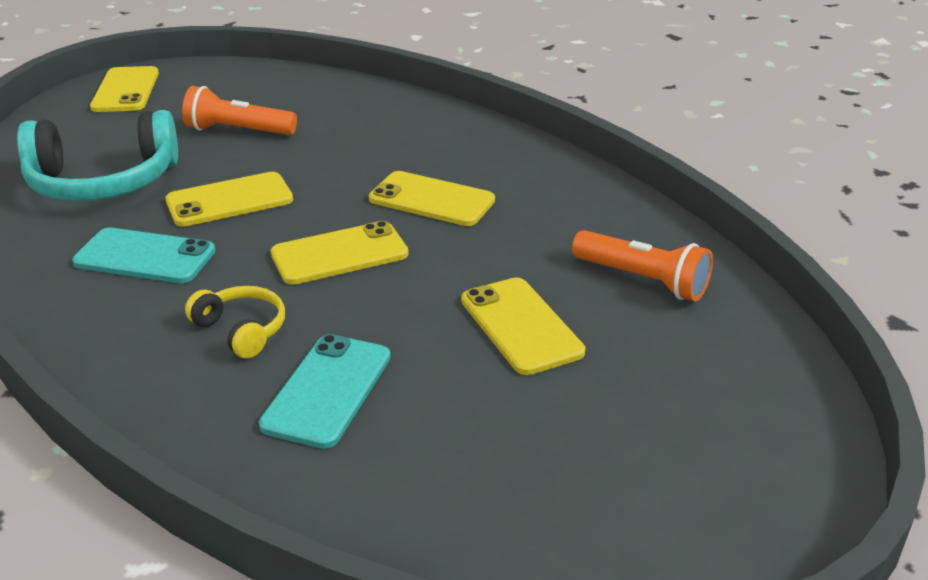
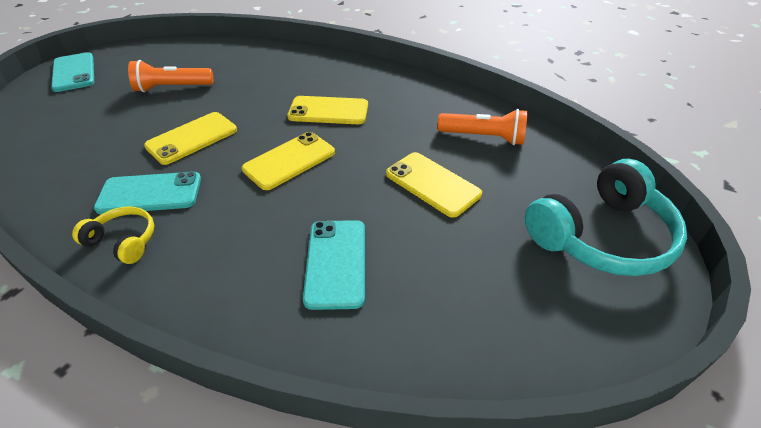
camera: 20 degrees left, 10 degrees up
(103, 182) = (89, 143): turquoise headphones -> turquoise headphones (601, 236)
(126, 90) = (74, 72): yellow phone -> turquoise phone
(241, 330) = (251, 233): yellow headphones -> yellow headphones (123, 241)

